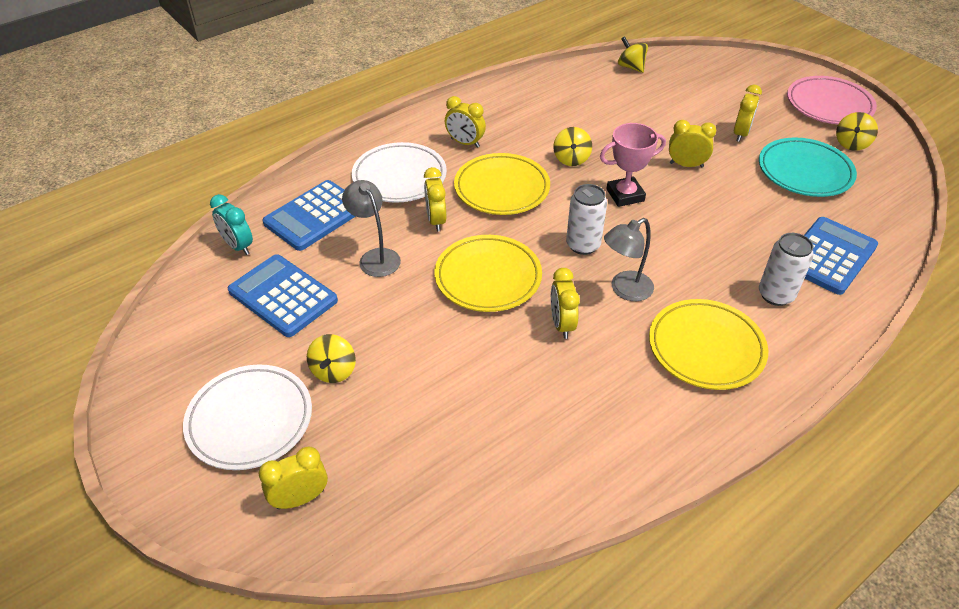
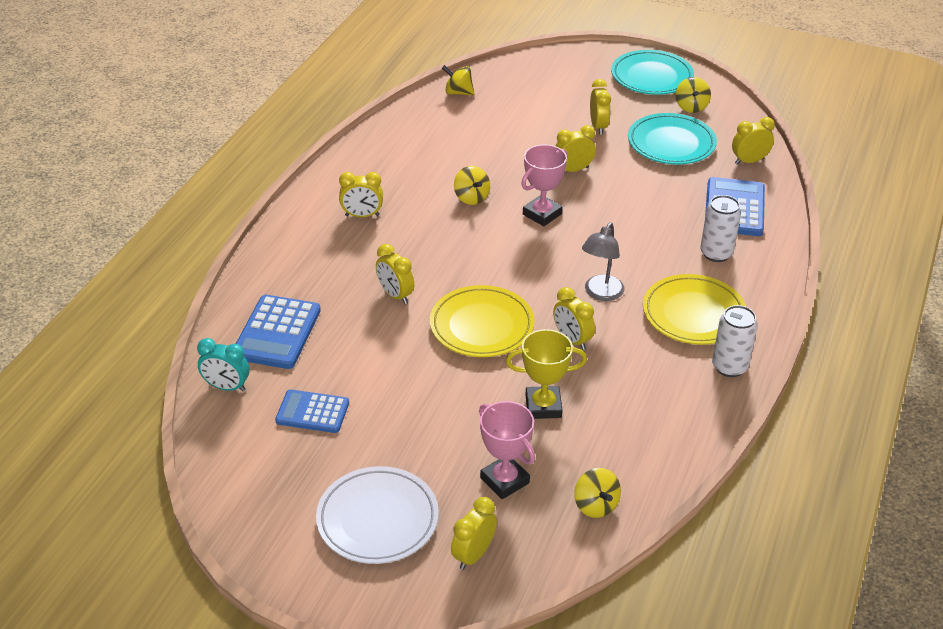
camera: 30 degrees left, 5 degrees down
(283, 296) = (312, 412): blue calculator -> blue calculator, size x0.66
(334, 371) = (415, 452): yellow spinning top -> yellow spinning top (595, 505)
(375, 257) = (368, 347): grey lamp -> none
(389, 436) = (504, 480): none -> pink trophy
(399, 177) = (327, 268): white plate -> none
(483, 378) = (543, 406): none -> yellow trophy
(502, 188) = (431, 246): yellow plate -> none
(583, 245) = (539, 269): white can -> white can (729, 367)
(829, 105) = (651, 77): pink plate -> turquoise plate
(879, 215) = (749, 161): none -> yellow clock

